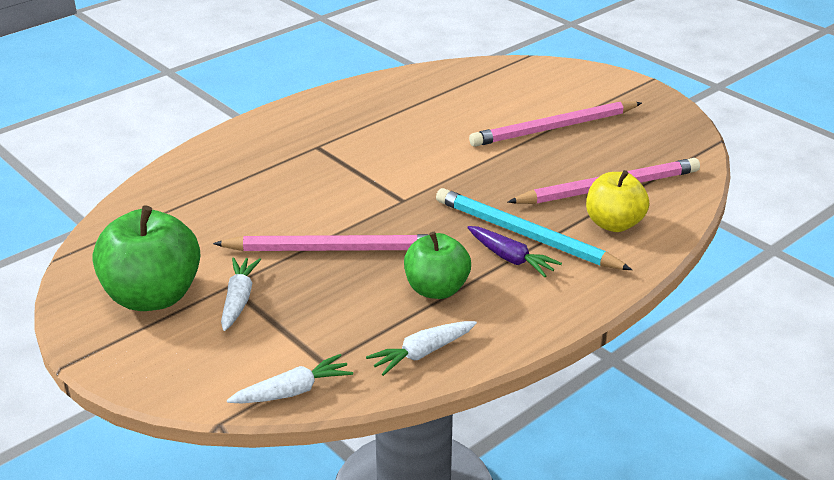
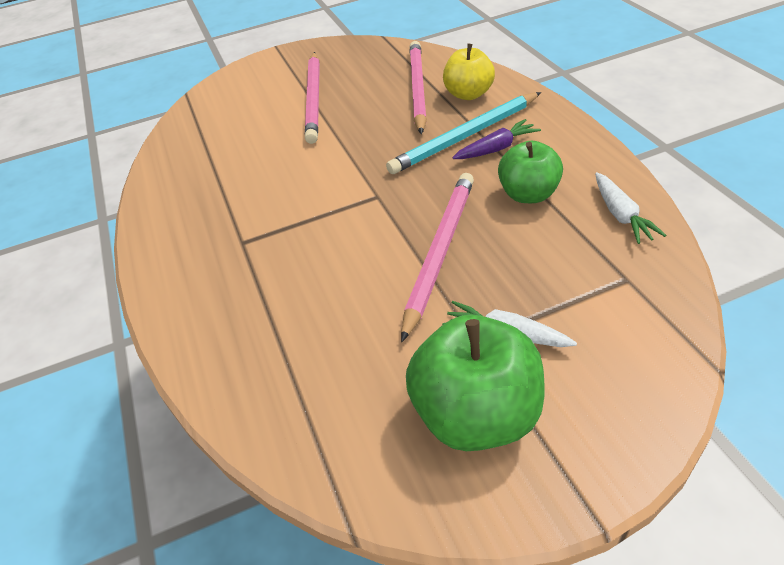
camera: 65 degrees left, 10 degrees up
(293, 391) = (670, 307): white carrot -> none

